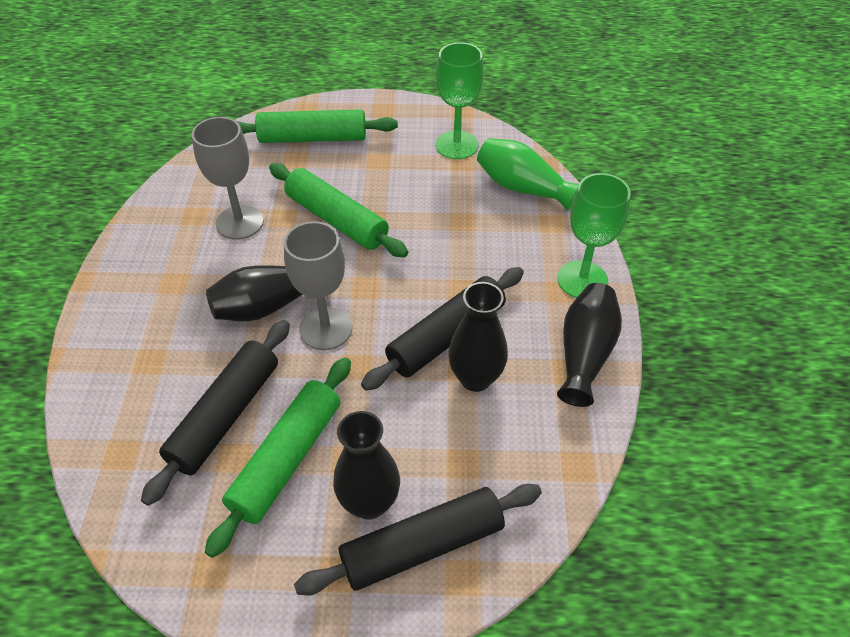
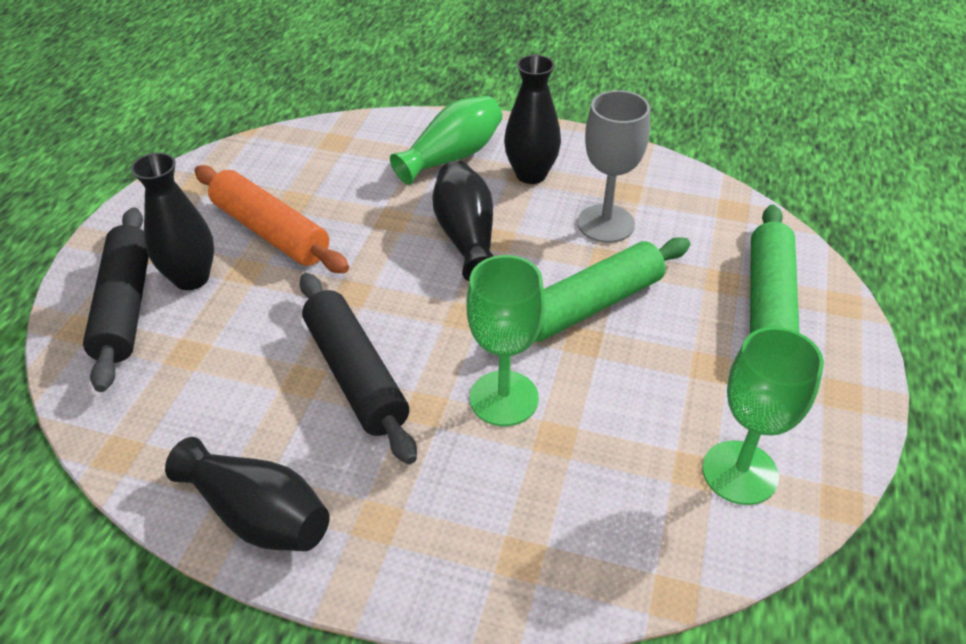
camera: 105 degrees right, 5 degrees down
(225, 415) = (340, 198): black rolling pin -> none
(287, 459) = (270, 232): green rolling pin -> orange rolling pin
(326, 329) = (414, 274): grey goblet -> none
(475, 378) = (282, 388): black vase -> black vase (531, 174)
(522, 187) = (615, 540): green vase -> green vase (452, 156)
(582, 280) = (386, 559): green goblet -> green goblet (504, 398)

